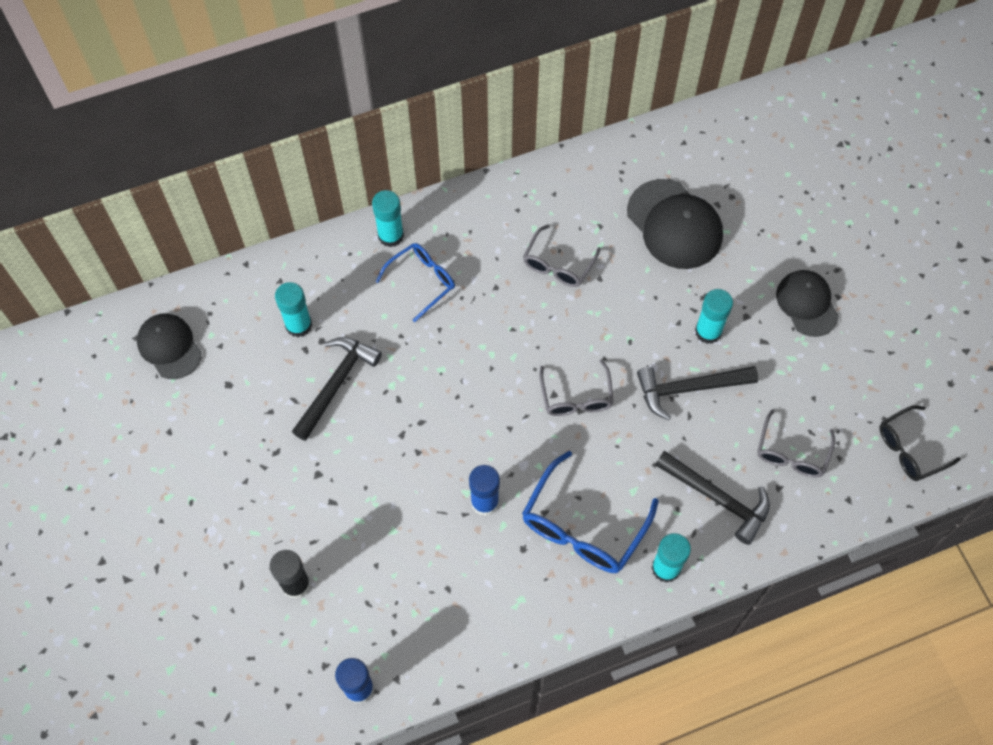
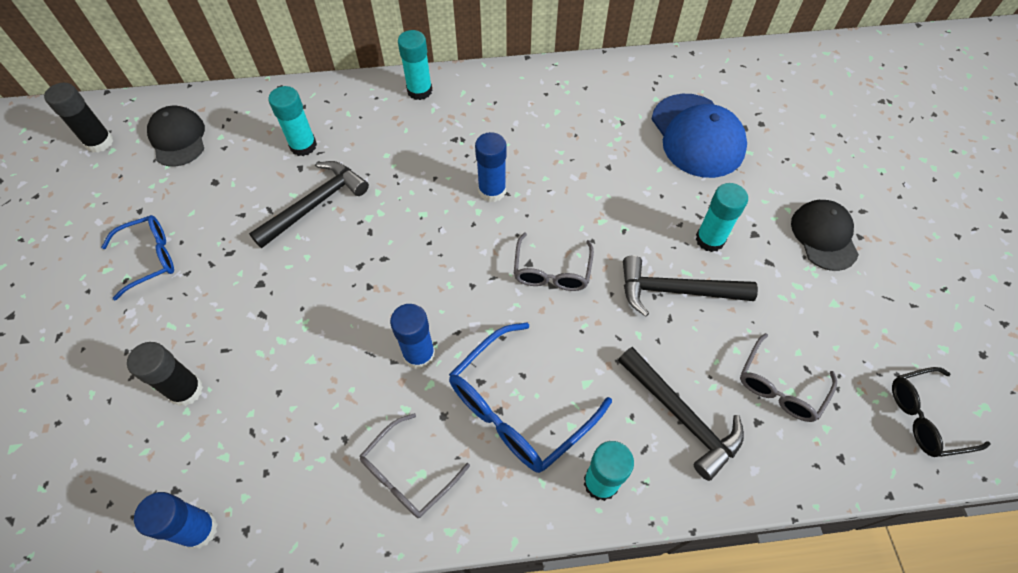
camera: 15 degrees right, 5 degrees down
(91, 370) = (99, 142): none -> black glue stick
(421, 282) = (433, 134): blue glasses -> blue glasses (149, 259)
(498, 330) = (492, 191): none -> blue glue stick
(558, 264) = (571, 146): grey glasses -> grey glasses (408, 473)
(674, 224) = (697, 136): black cap -> blue cap

